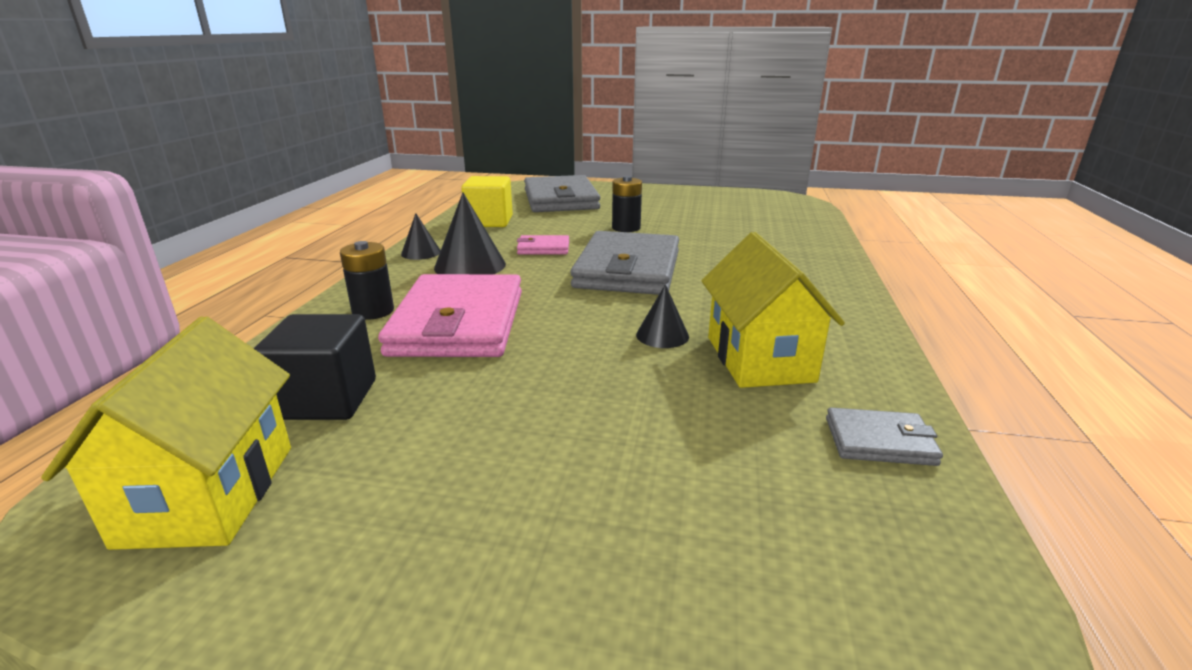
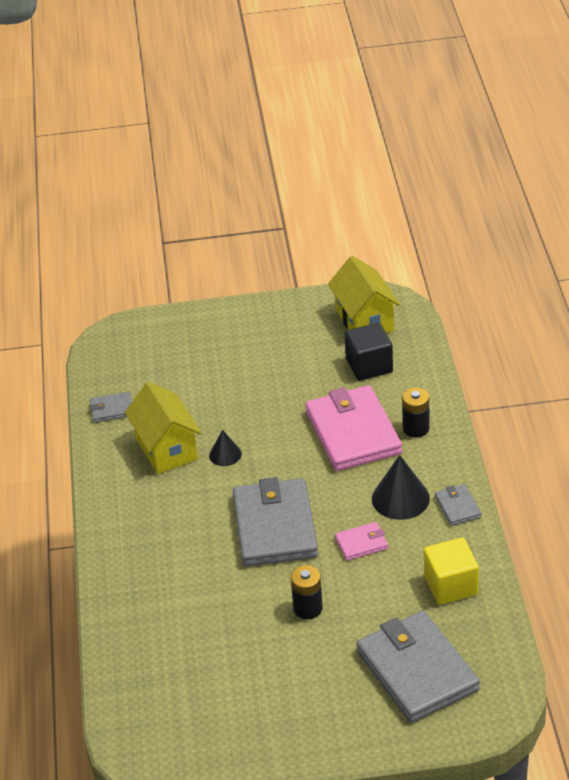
camera: 165 degrees right, 15 degrees up
(421, 252) = (457, 507): black cone -> grey wallet

